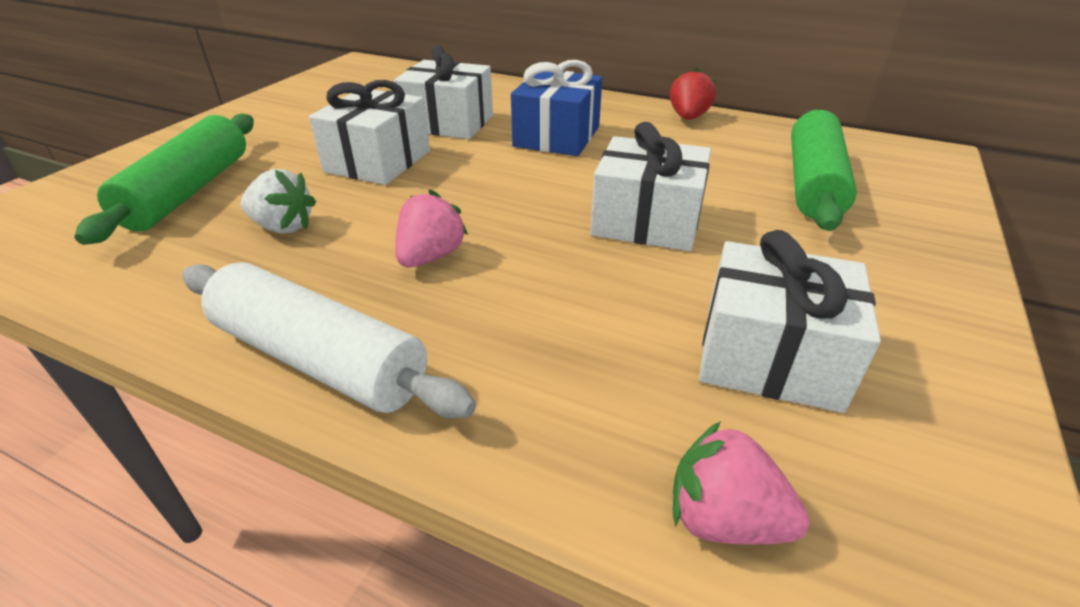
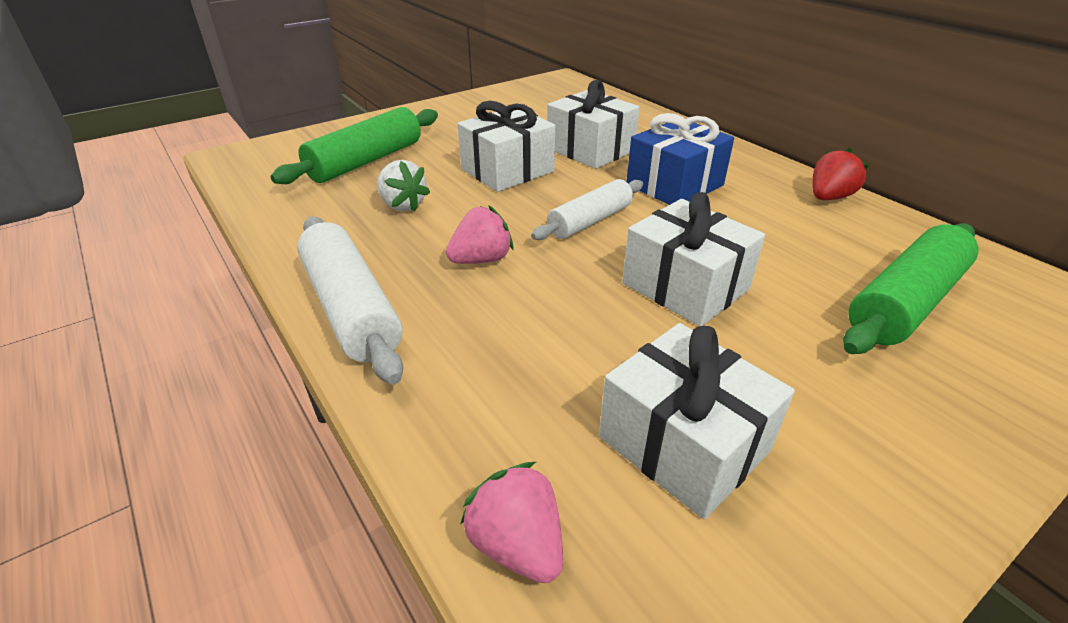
camera: 30 degrees right, 0 degrees up
(508, 188) = (590, 221): none -> white rolling pin

